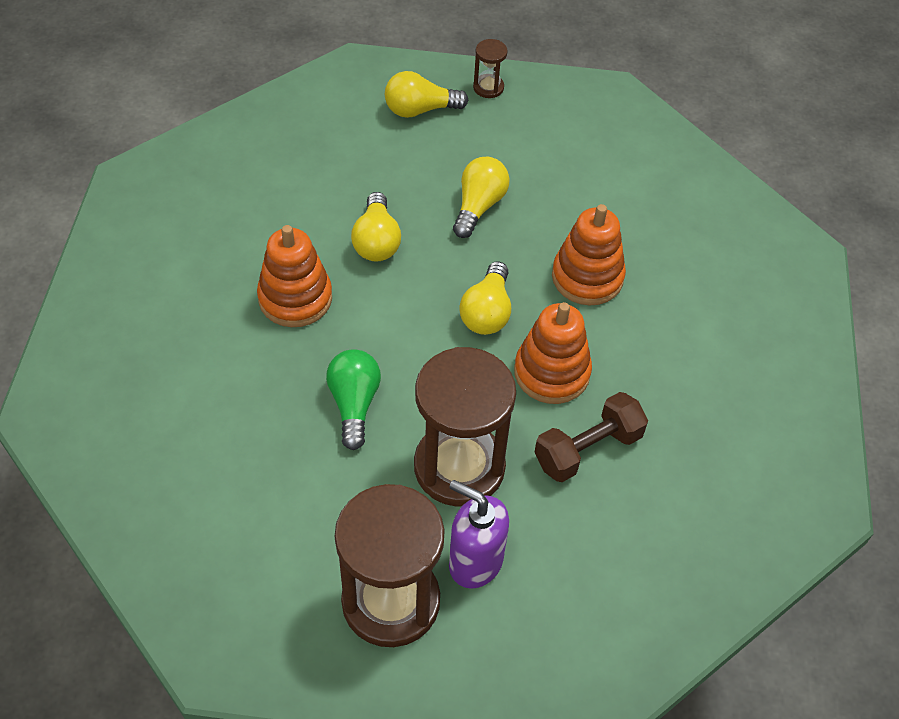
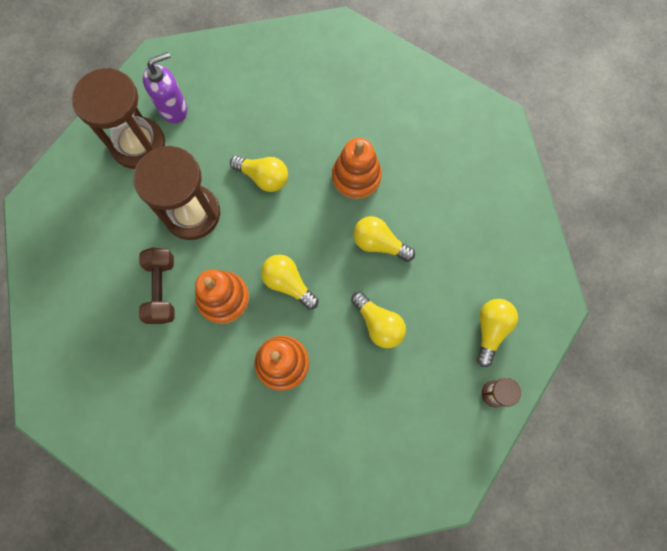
camera: 120 degrees right, 20 degrees up
(354, 404) = (264, 177): green light bulb -> yellow light bulb
(475, 562) = (133, 194): purple soap dispenser -> purple soap dispenser (173, 109)

